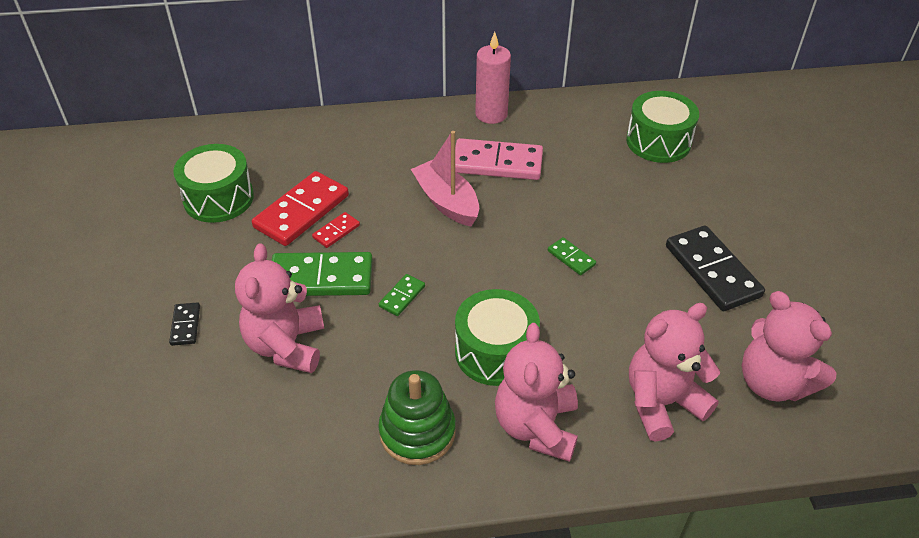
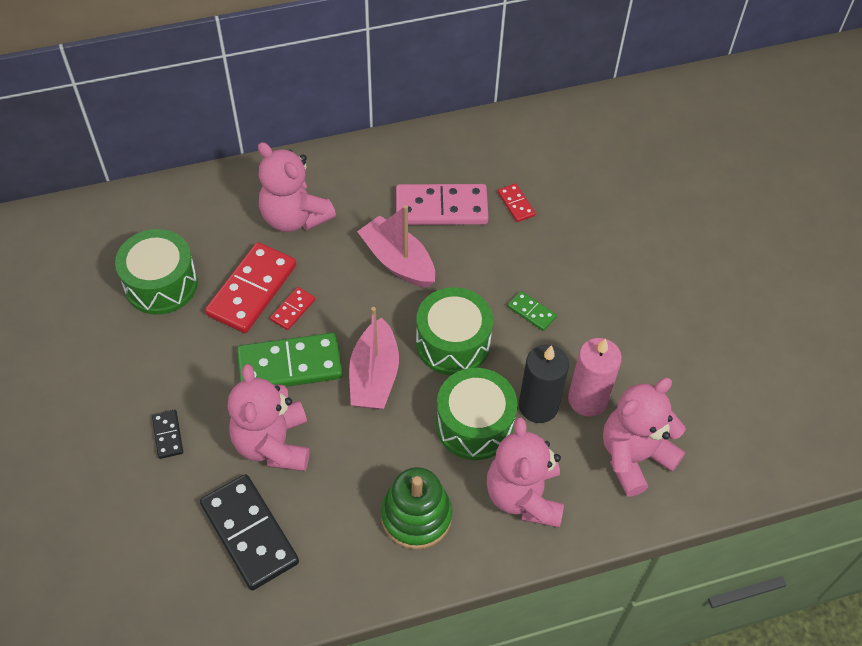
camera: 10 degrees left, 10 degrees up
(402, 296) = (374, 376): green domino -> pink boat
(491, 114) = (425, 146): pink candle -> pink candle (587, 399)
(565, 342) = (538, 406): none -> black candle
(570, 167) = (516, 204): none -> red domino
(658, 142) = (601, 163): green drum -> green drum (453, 343)
(712, 271) = (667, 311): black domino -> black domino (249, 533)
(772, 382) = (731, 423): pink teddy bear -> pink teddy bear (294, 217)

